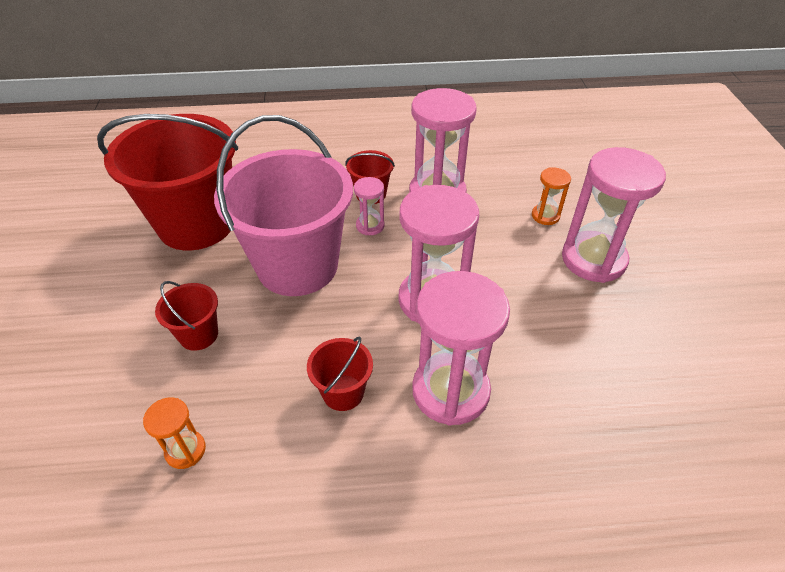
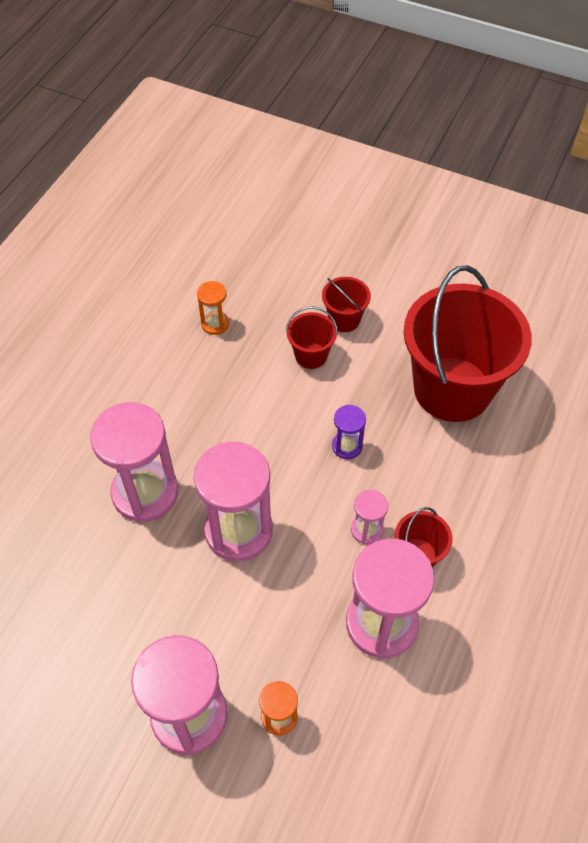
camera: 120 degrees right, 10 degrees up
(297, 266) = (347, 446): pink bucket -> purple hourglass
(343, 392) = (195, 424): red bucket -> red bucket (344, 319)

